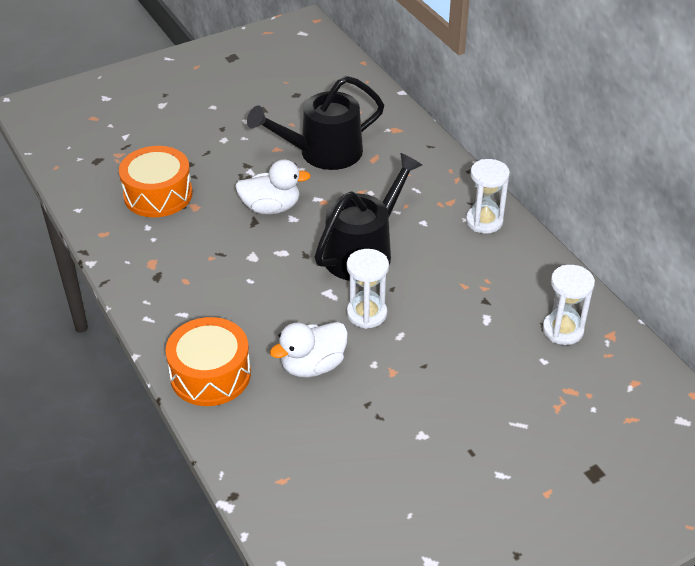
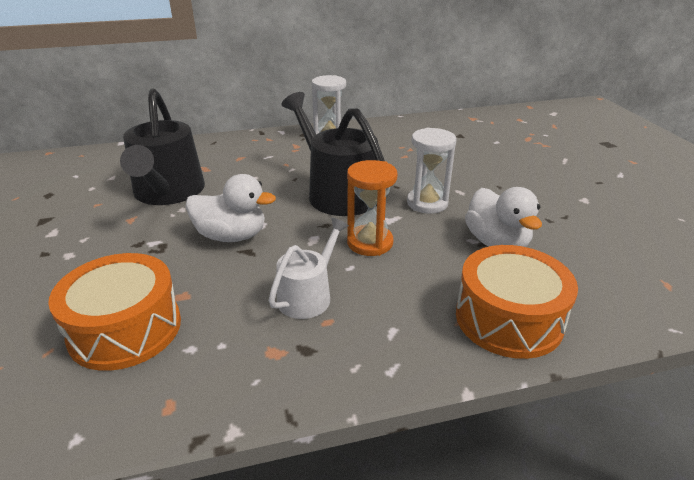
camera: 75 degrees left, 10 degrees down
(210, 265) = (308, 295): none -> white watering can
(271, 207) = (231, 236): white duck -> white duck turned 90 degrees clockwise
(287, 286) = (370, 243): none -> orange hourglass
(563, 330) = (465, 131): white hourglass -> none

